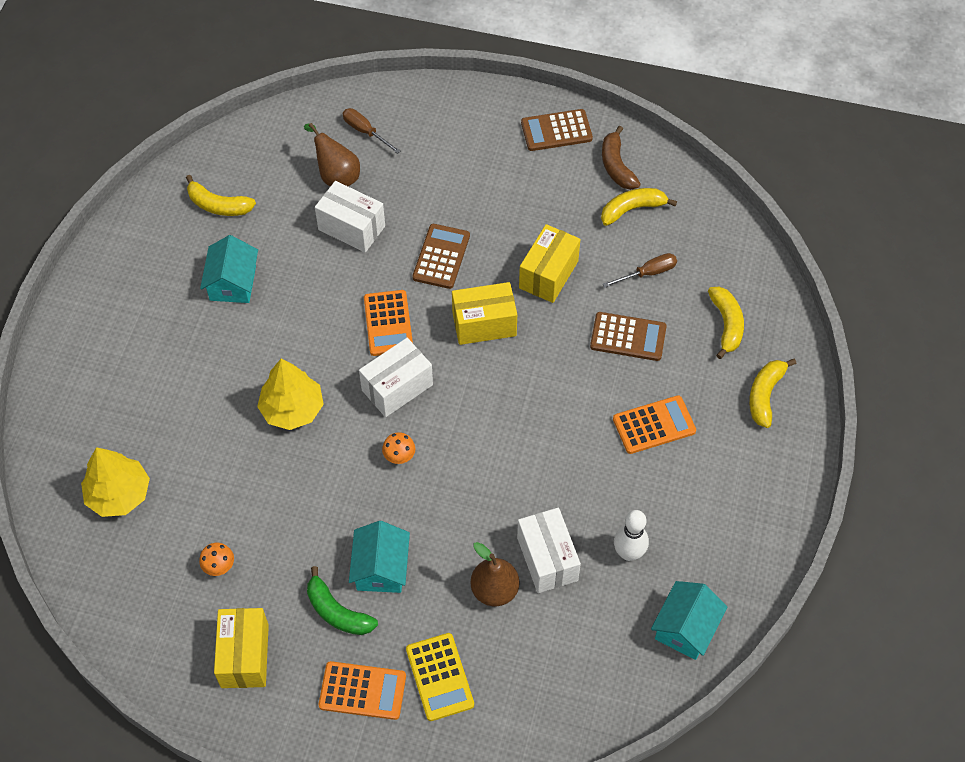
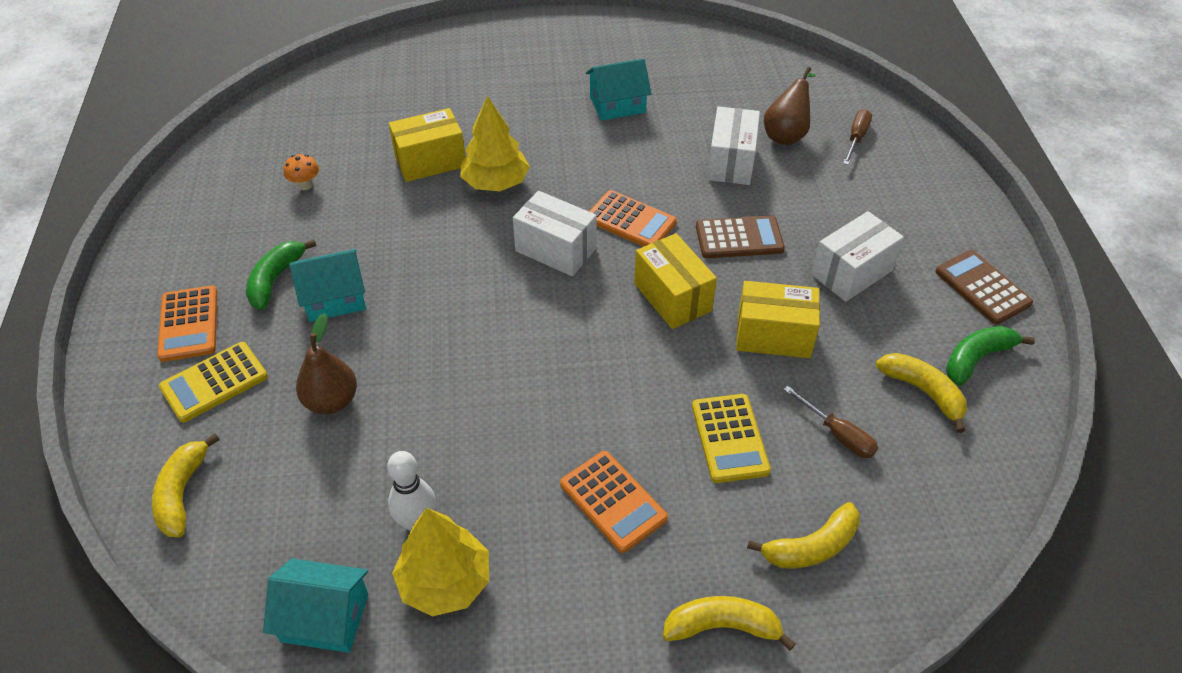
camera: 70 degrees right, 10 degrees down
(119, 494) = (362, 104): yellow tree -> yellow tree (445, 582)
(218, 205) = (698, 71): yellow banana -> yellow banana (182, 493)
(245, 656) = (214, 229): yellow box -> yellow box (430, 161)
(388, 323) = (630, 221): orange calculator -> orange calculator turned 120 degrees counterclockwise
(399, 457) = (472, 275): orange mushroom -> none
(547, 559) = (385, 439): white box -> white box (852, 272)
(616, 166) = (976, 359): brown banana -> green banana
(628, 337) = (729, 438): brown calculator -> yellow calculator

